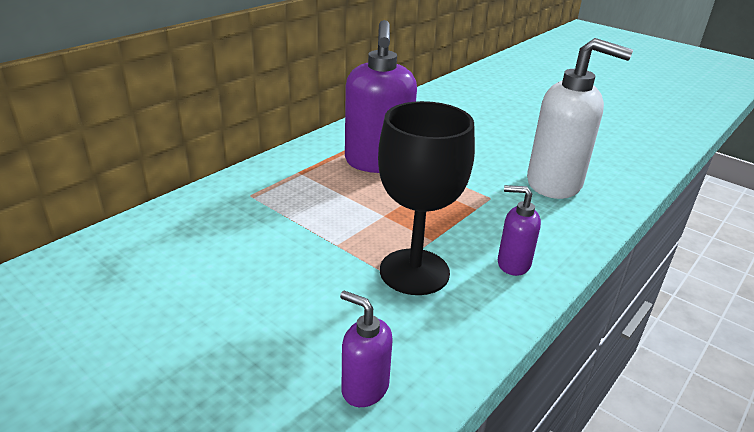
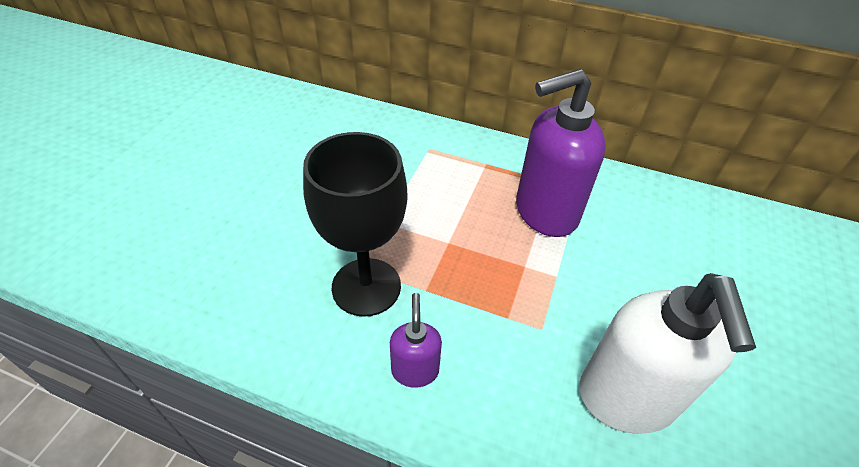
camera: 70 degrees right, 15 degrees up
(364, 388) = (211, 288): purple soap dispenser -> none

